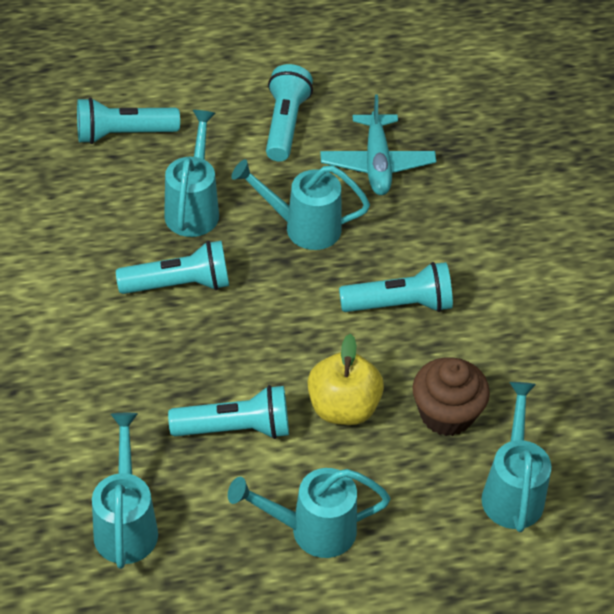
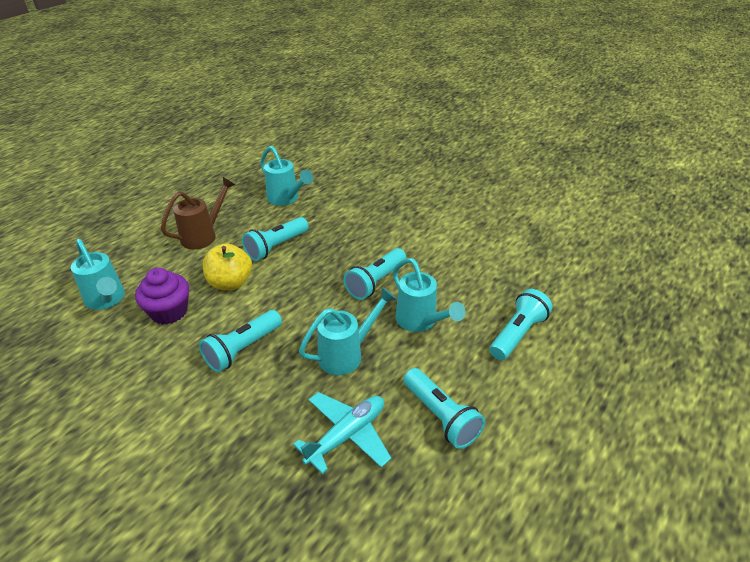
camera: 140 degrees right, 10 degrees down
(311, 530) = (204, 235): turquoise watering can -> brown watering can
(377, 163) = (346, 435): turquoise plane -> turquoise plane turned 90 degrees clockwise
(446, 414) = (169, 312): brown cupcake -> purple cupcake

